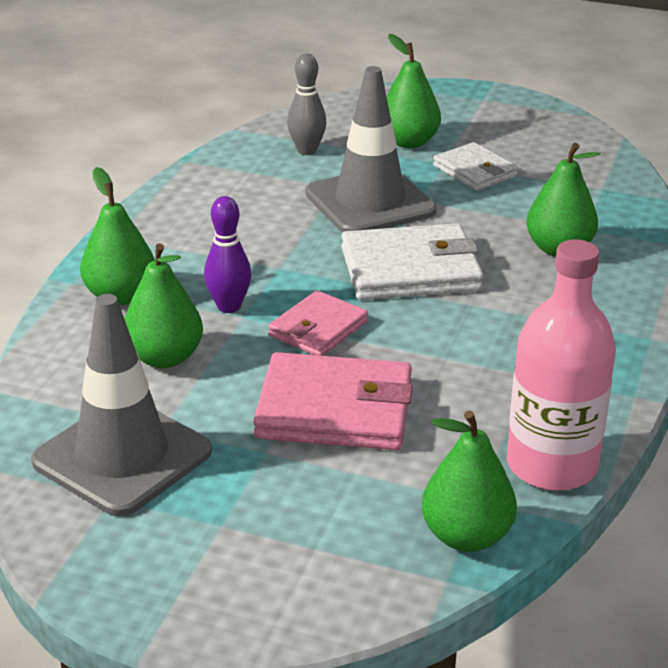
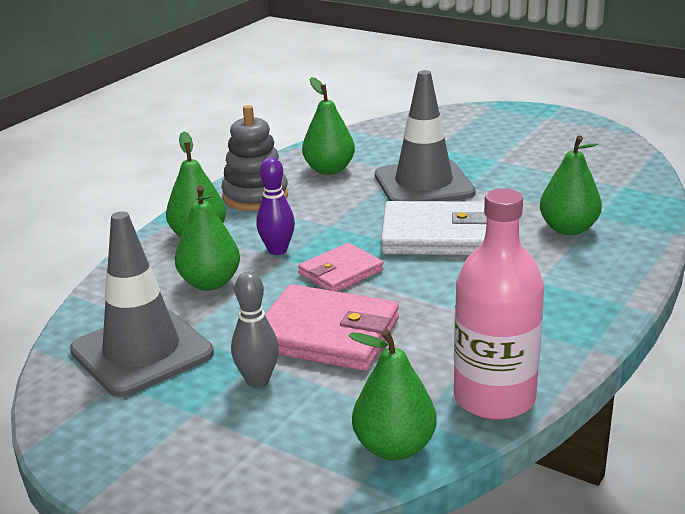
camera: 15 degrees right, 5 degrees down
(168, 234) = (255, 196): none -> grey stacking toy
(307, 150) = (389, 145): grey bowling pin -> grey bowling pin (258, 380)
(408, 142) = (474, 144): green pear -> green pear (329, 170)
(475, 171) = (519, 167): white wallet -> none

